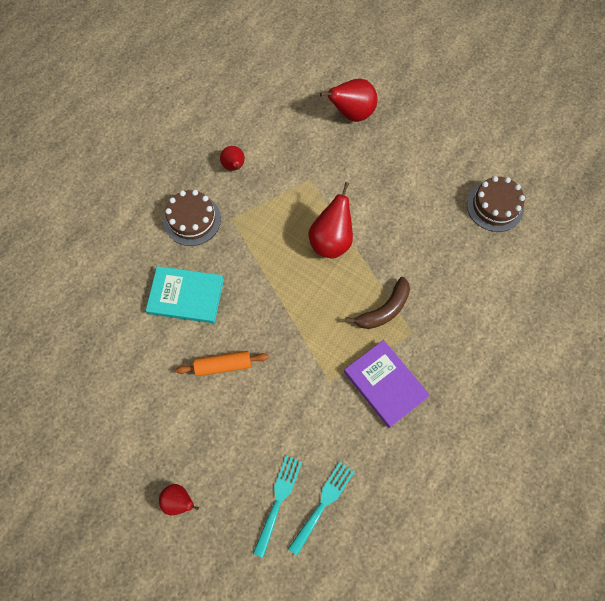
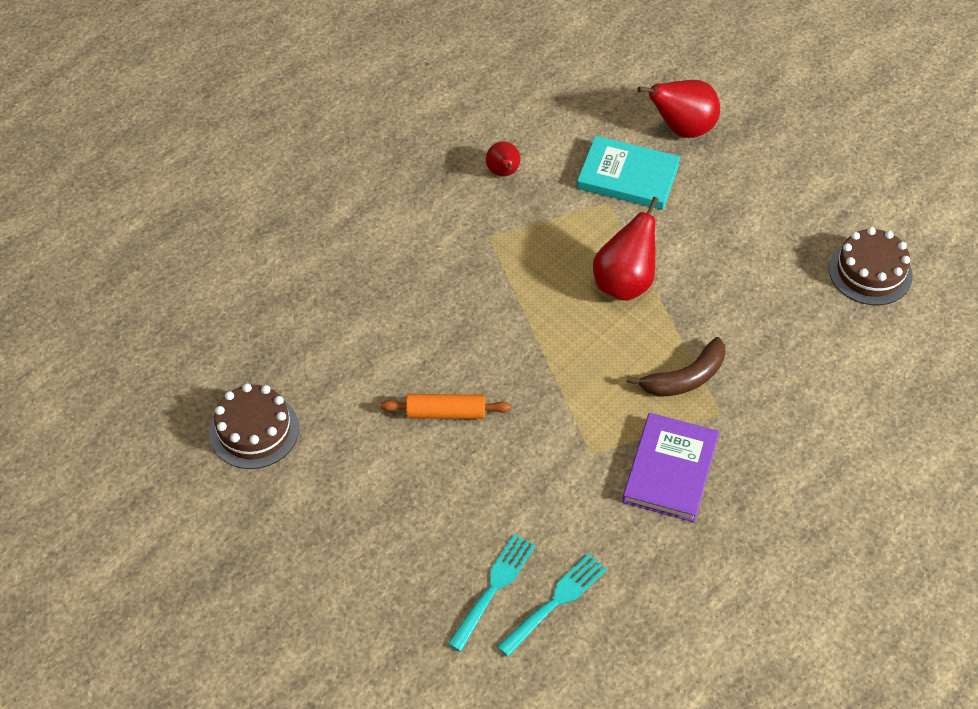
camera: 10 degrees right, 15 degrees down
(179, 501) = (356, 566): red pear -> none
(186, 296) = (408, 321): turquoise book -> turquoise book (628, 177)
(192, 219) = (433, 230): brown cake -> brown cake (254, 430)
(385, 384) = (670, 470): purple book -> purple book turned 45 degrees clockwise

